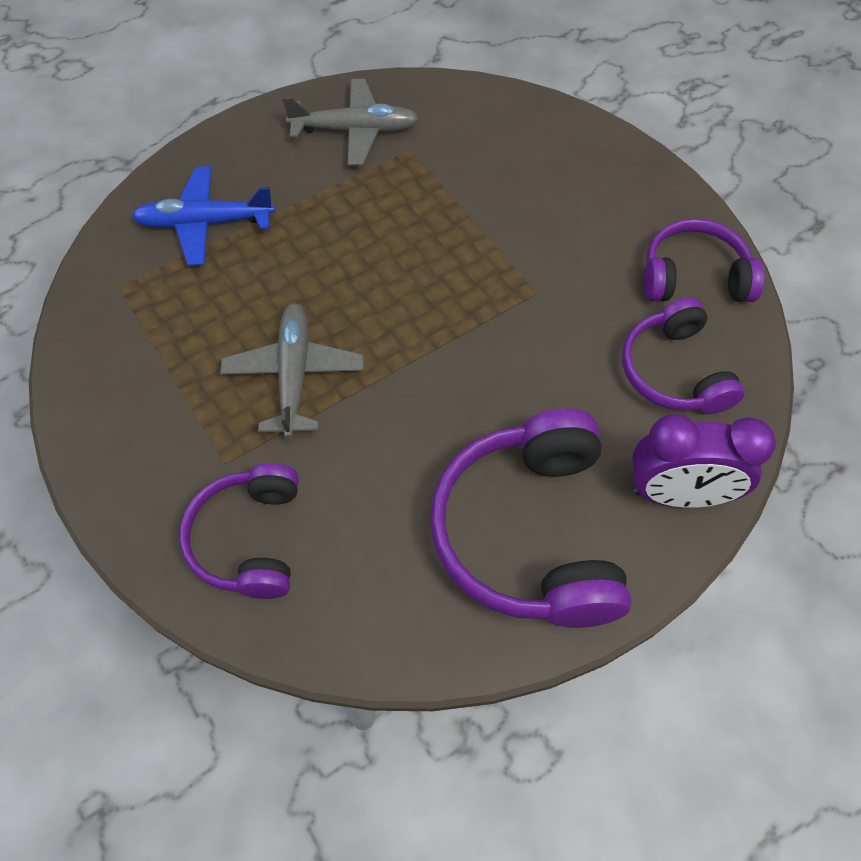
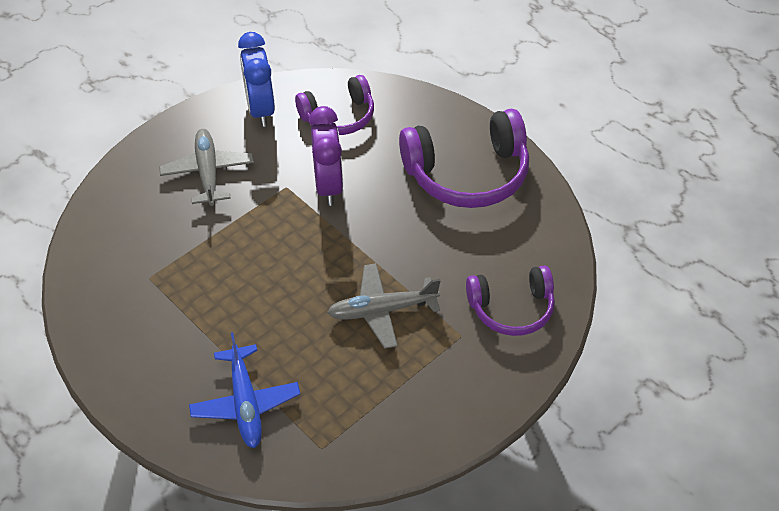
camera: 100 degrees left, 10 degrees down
(355, 130) = (128, 318): grey plane -> grey plane (208, 173)
(678, 494) = (424, 112): purple clock -> purple clock (328, 186)
(694, 276) = (260, 110): purple headphones -> blue clock

